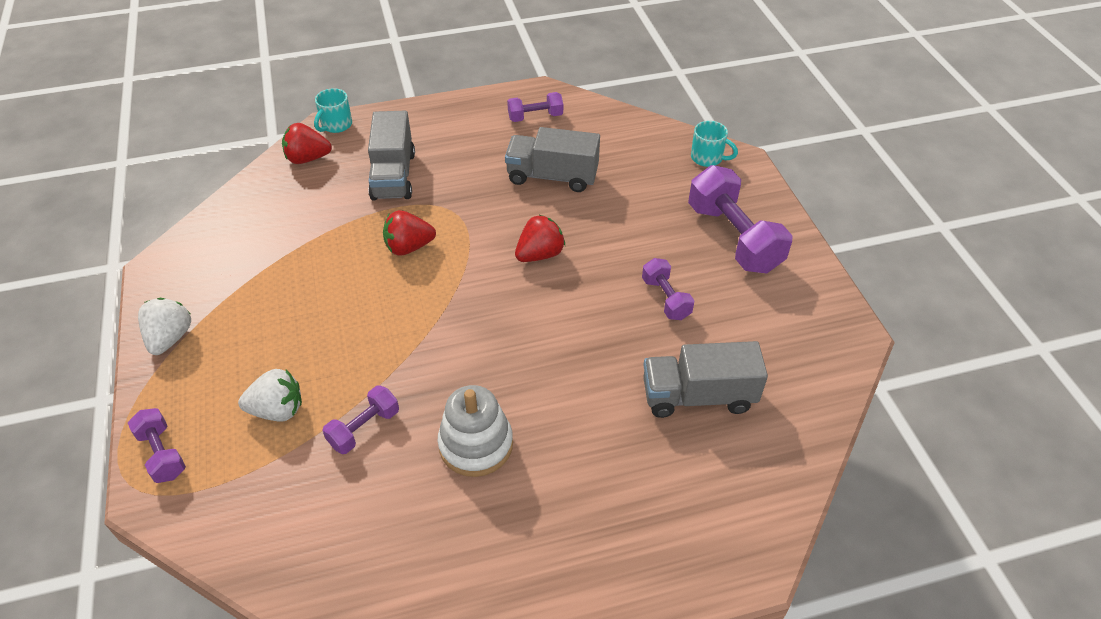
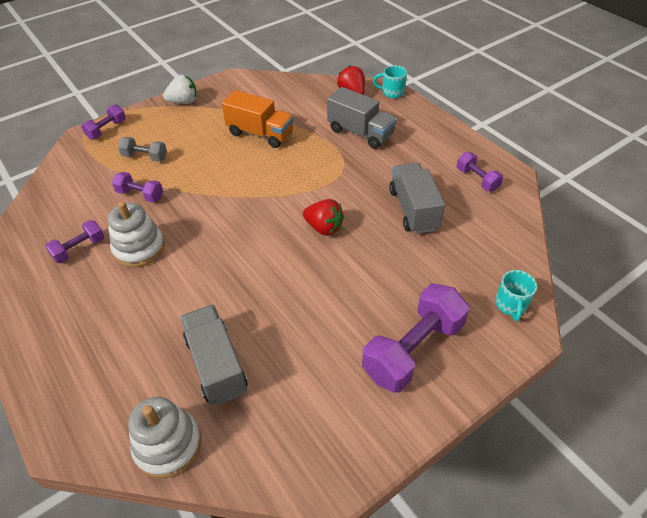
camera: 70 degrees right, 0 degrees up
(277, 410) = (145, 157): white strawberry -> grey dumbbell
(323, 268) = (260, 134): none -> orange truck
(393, 175) = (360, 133): grey truck -> grey truck turned 120 degrees counterclockwise
(409, 247) = (296, 162): red strawberry -> none
(665, 298) = (313, 317): purple dumbbell -> purple dumbbell (79, 249)
(786, 458) = (168, 445): none -> white stacking toy

